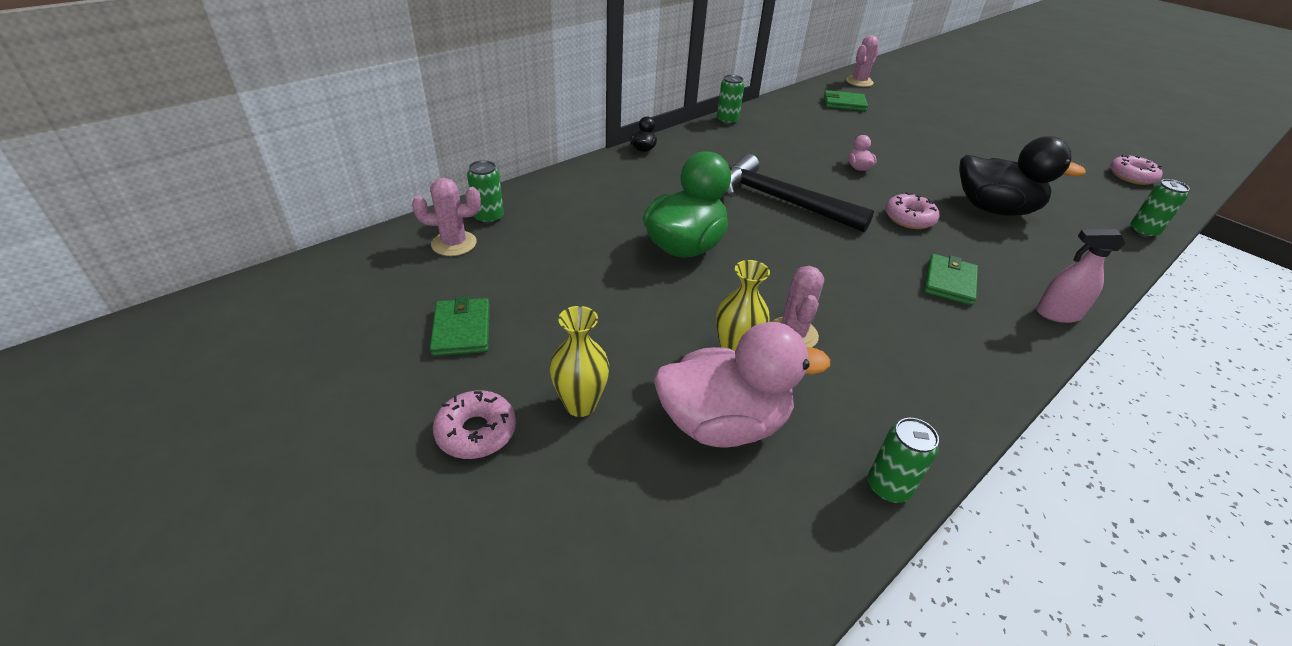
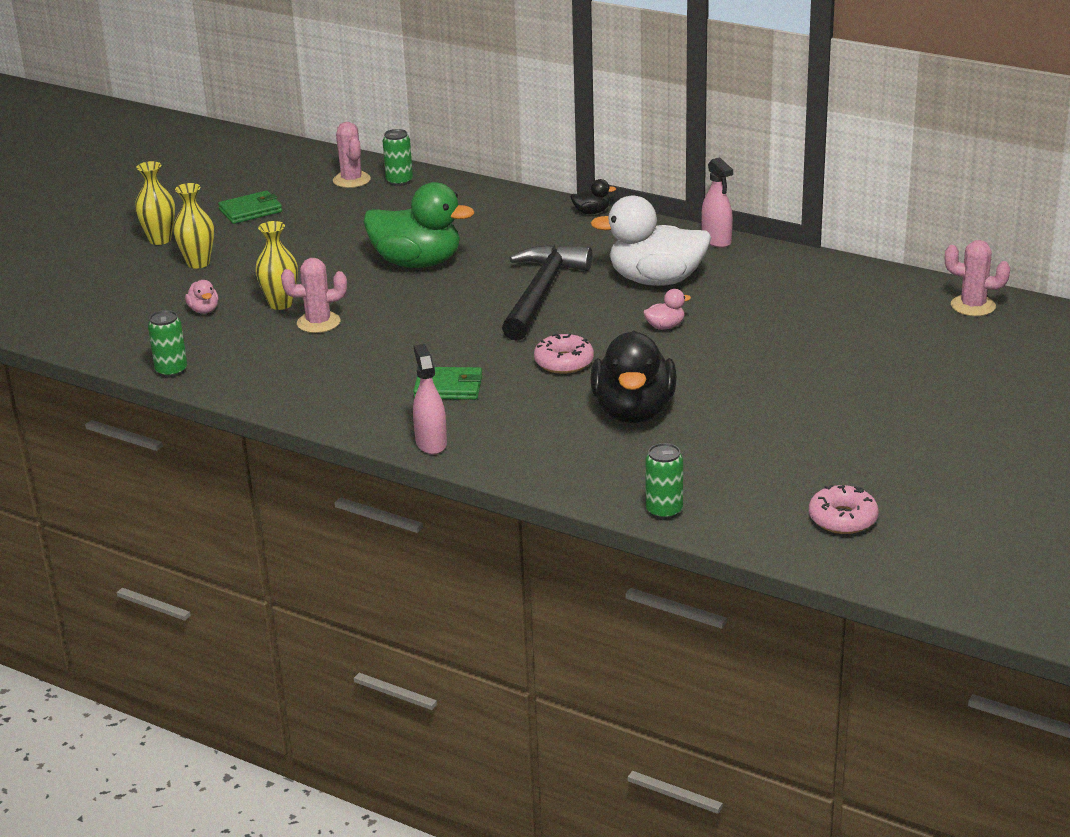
camera: 75 degrees right, 10 degrees down
(476, 432) = (160, 240): pink donut -> yellow vase
(723, 423) = (204, 310): pink duck -> pink duck, size x0.41
(727, 120) = (716, 240): green can -> pink spray bottle
(781, 154) = (656, 280): none -> white duck
(844, 103) = (866, 302): green wallet -> none

